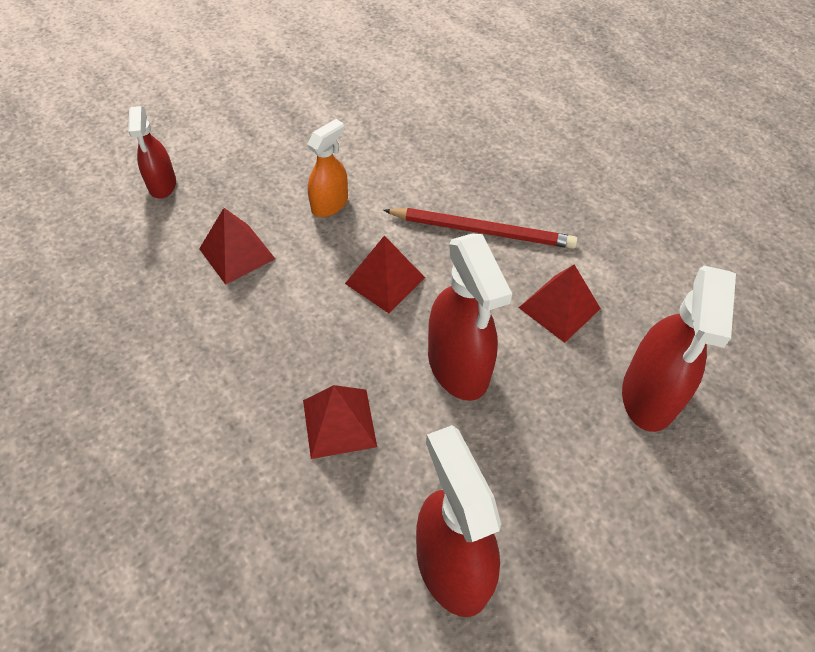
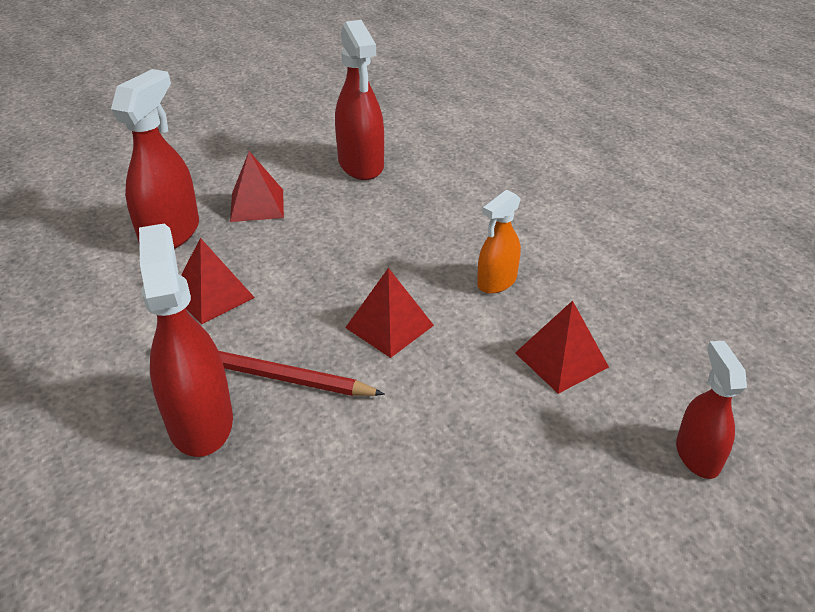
camera: 175 degrees left, 15 degrees down
(330, 204) = (455, 416): orange spray bottle -> orange spray bottle (496, 282)
(339, 423) = (437, 227): red pyramid -> red pyramid (257, 205)
(458, 367) = (329, 256): red spray bottle -> red spray bottle (200, 421)

